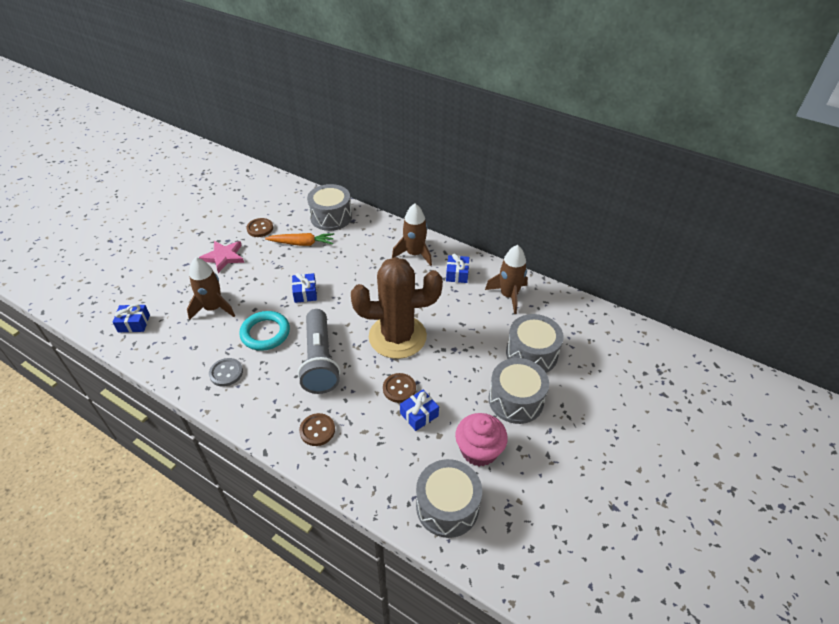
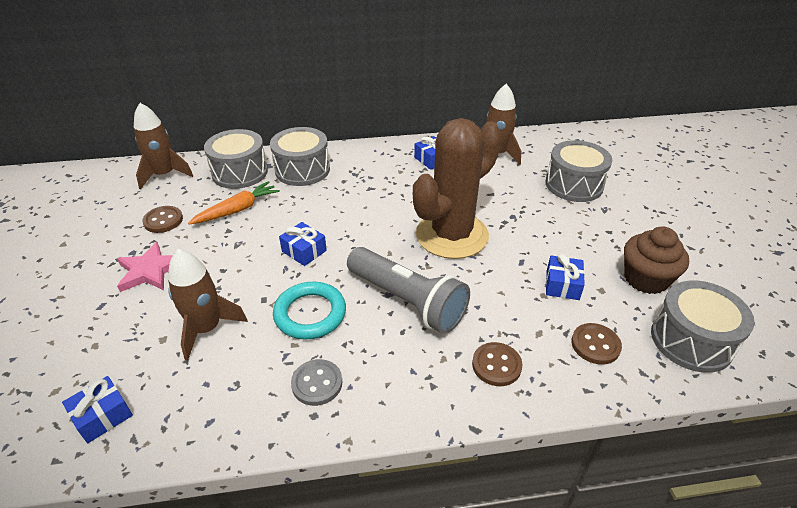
camera: 40 degrees left, 5 degrees down
(399, 388) = (515, 276): brown button -> brown button (595, 345)
(414, 254) = (371, 163): brown rocket -> brown rocket (164, 175)
(479, 450) = (645, 279): pink cupcake -> brown cupcake
(516, 400) = (613, 224): grey drum -> grey drum (302, 170)

